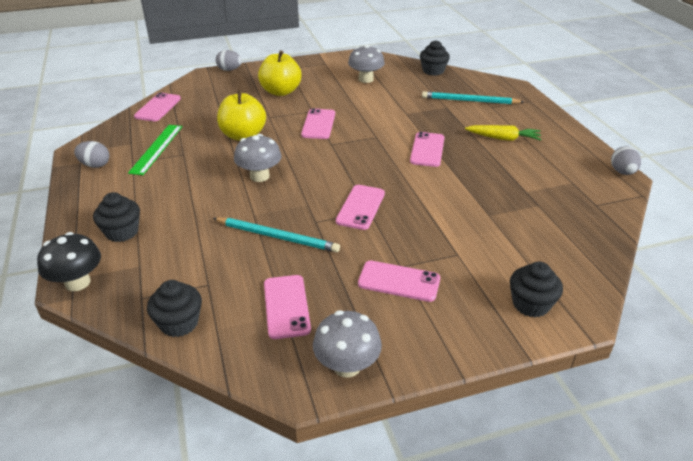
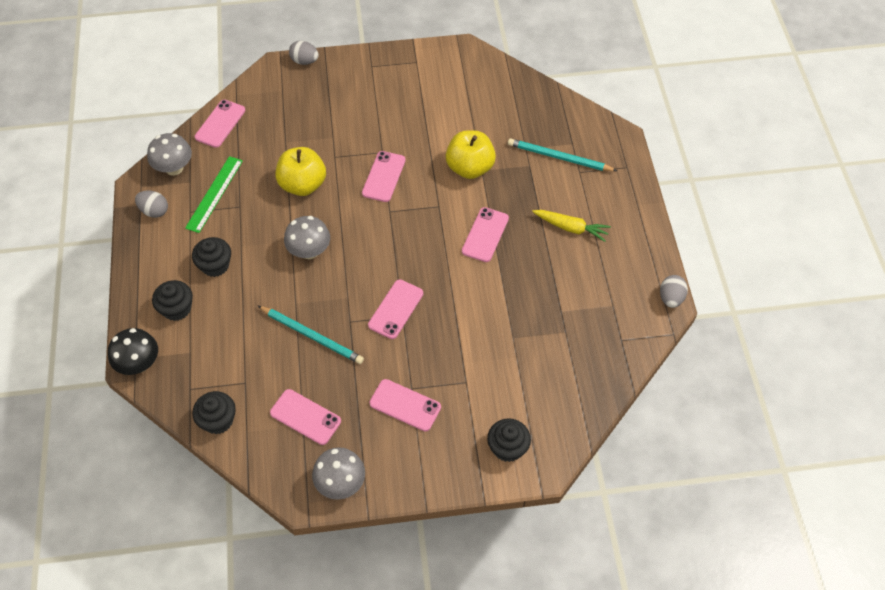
camera: 10 degrees right, 20 degrees up
(280, 92) = (355, 112): yellow apple -> yellow apple (470, 168)
(286, 306) = (305, 417): pink phone -> pink phone turned 60 degrees counterclockwise
(366, 79) = (455, 101): grey mushroom -> grey mushroom (174, 168)
(433, 71) = (537, 94): black cupcake -> black cupcake (215, 265)

